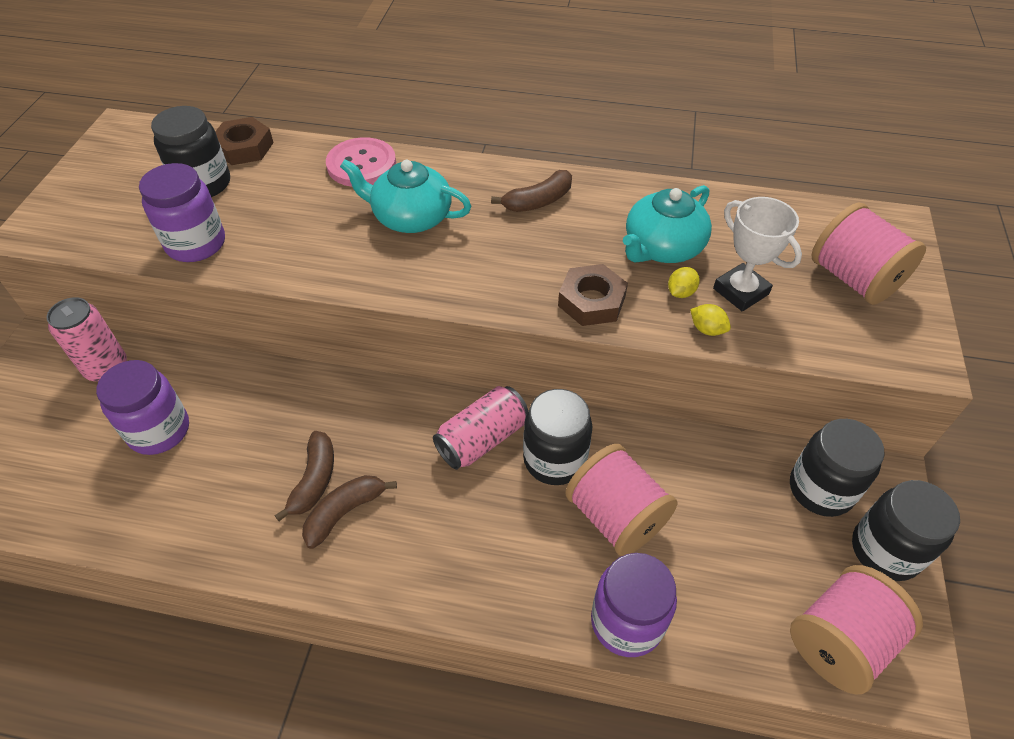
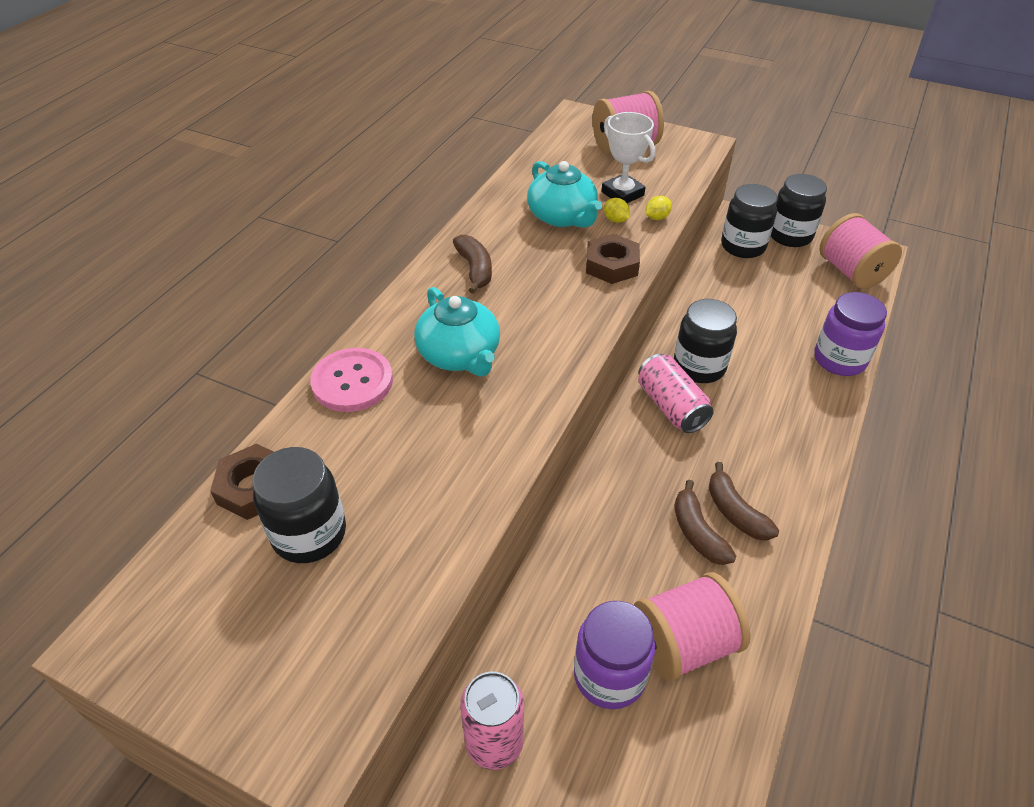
camera: 75 degrees left, 5 degrees down
(196, 244) = (426, 543): purple jar -> none
(314, 480) = (697, 532): brown banana -> brown banana turned 135 degrees counterclockwise
(410, 217) = (460, 355): turquoise teapot -> turquoise teapot turned 60 degrees counterclockwise
(616, 516) = (755, 345): pink spool -> pink spool (683, 644)
(740, 291) = (622, 194): white trophy -> white trophy turned 75 degrees clockwise

